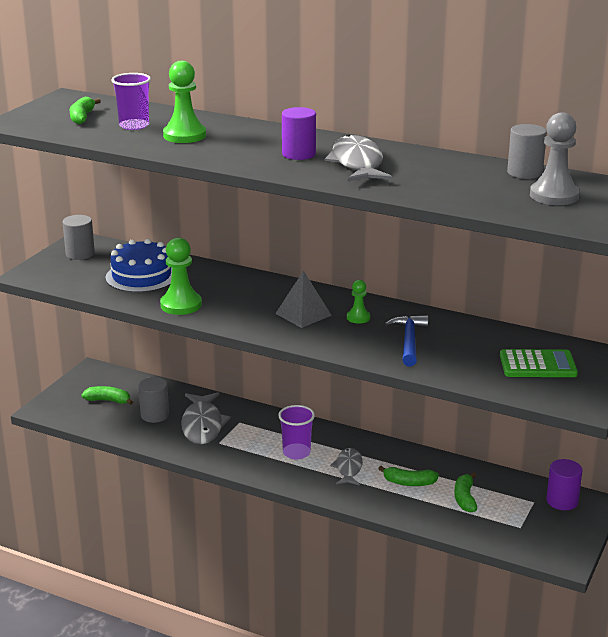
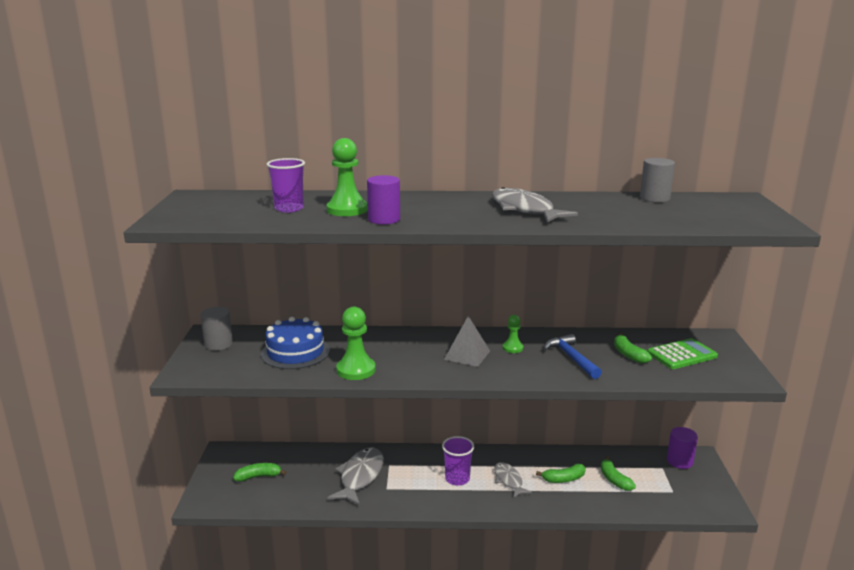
camera: 25 degrees left, 5 degrees down
(82, 117) = (229, 208): green banana -> green banana (628, 354)
(155, 415) = (311, 479): grey cylinder -> none
(202, 425) = (360, 476): grey fish -> grey fish turned 135 degrees counterclockwise
(298, 154) = (466, 210): purple cylinder -> purple cylinder (384, 219)
(554, 196) = (703, 210): grey pawn -> none

